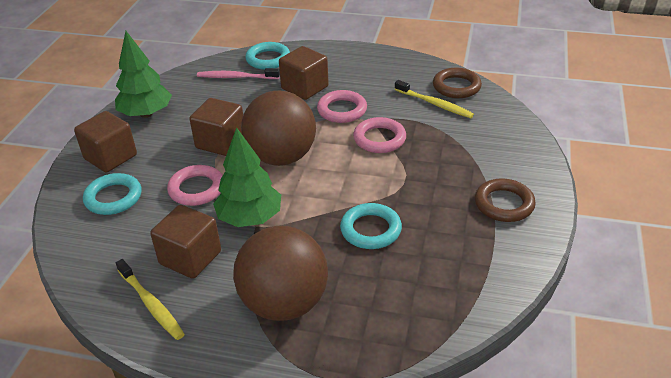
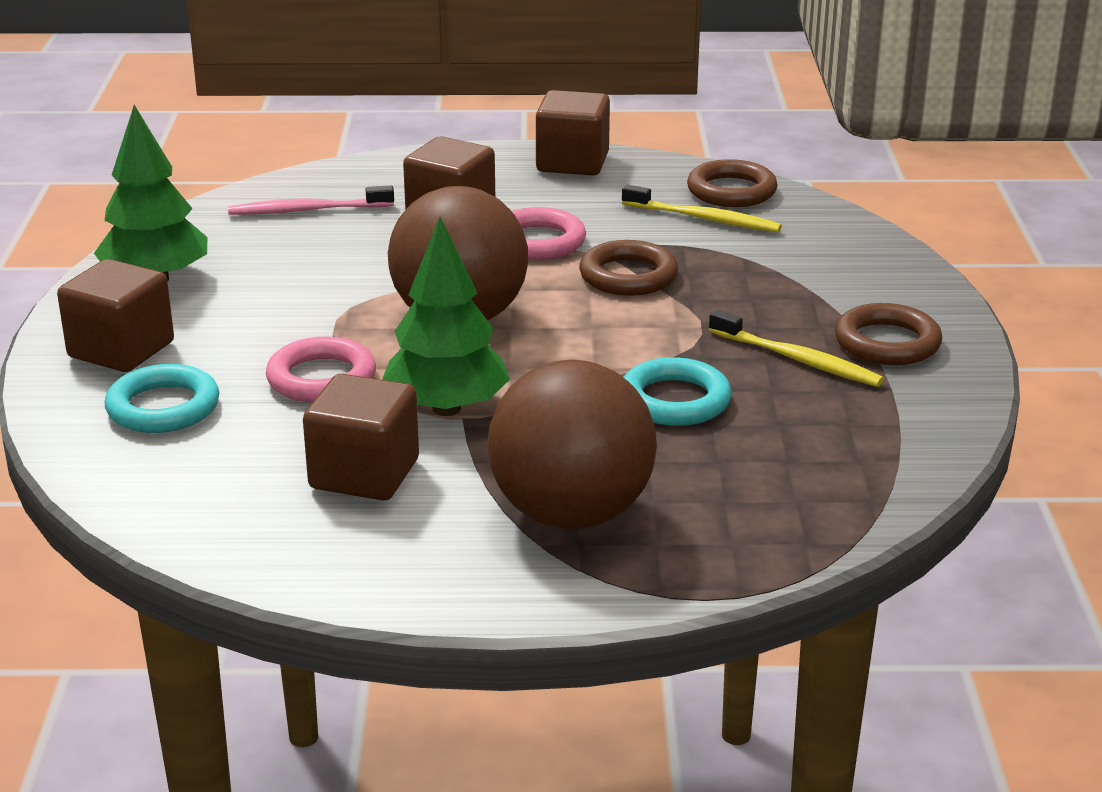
camera: 15 degrees left, 10 degrees down
(151, 304) = (326, 545): yellow toothbrush -> yellow toothbrush (797, 360)
(221, 142) = (331, 308): brown cube -> brown cube (572, 163)
(268, 59) = (356, 179): turquoise ring -> none
(379, 139) = (628, 276): pink ring -> brown ring

